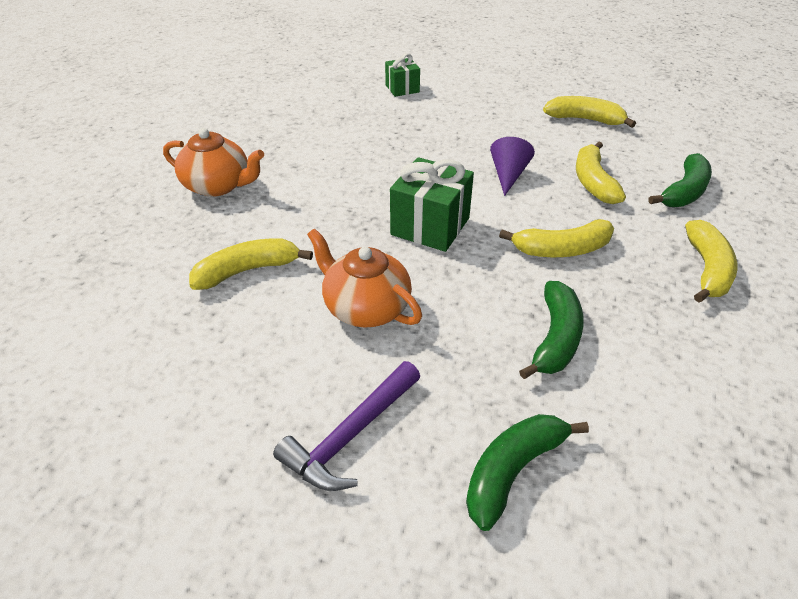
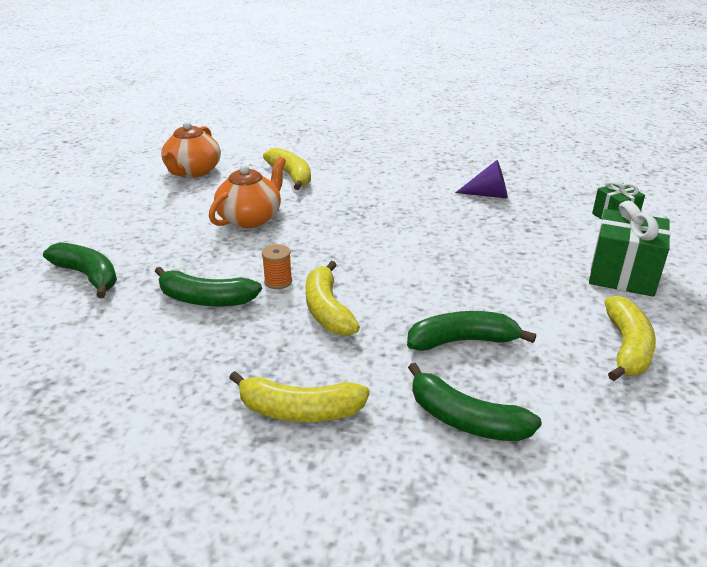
camera: 85 degrees right, 10 degrees down
(218, 186) = (391, 155): orange teapot -> orange teapot (193, 171)
(351, 435) = (137, 221): purple hammer -> none
(430, 226) = (354, 240): green gift -> green gift (622, 275)
(508, 175) = (455, 282): purple cone -> purple cone (488, 195)
(514, 282) = (278, 281): none -> orange spool
(593, 182) = (462, 341): yellow banana -> green banana

